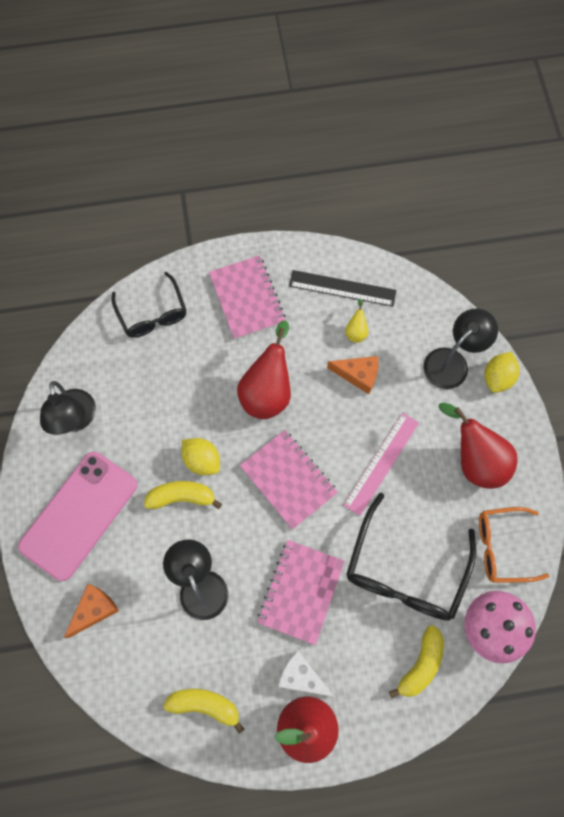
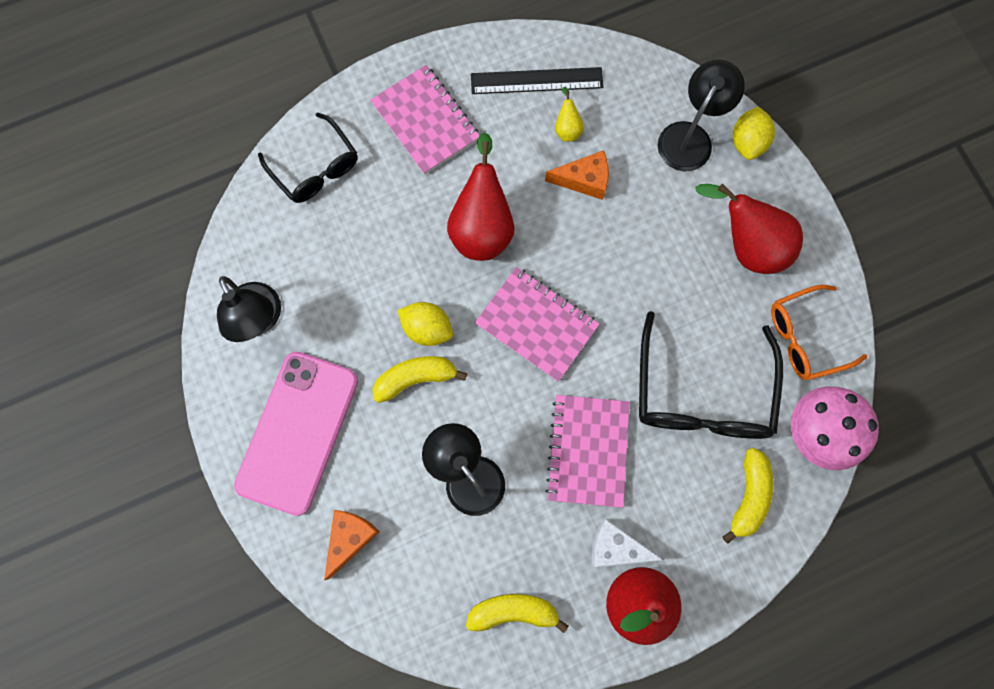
camera: 15 degrees left, 5 degrees up
(381, 463) = (640, 277): pink ruler -> none

